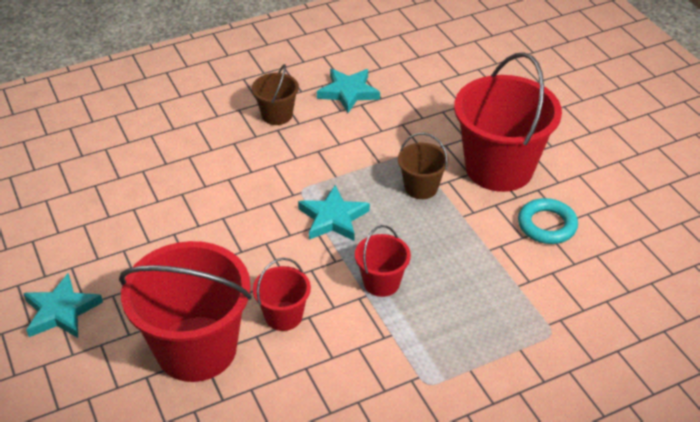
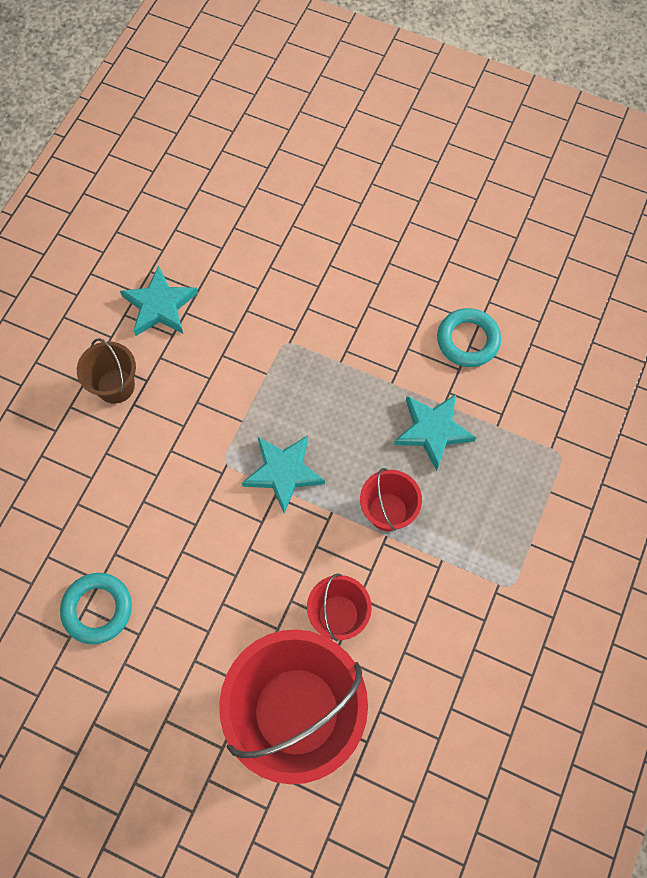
camera: 40 degrees left, 25 degrees up
(61, 311) = (135, 778): turquoise star -> turquoise star (433, 430)
(140, 213) = (97, 609): none -> turquoise ring
(421, 187) = (329, 377): brown bucket -> none
(499, 168) = (377, 302): red bucket -> none

